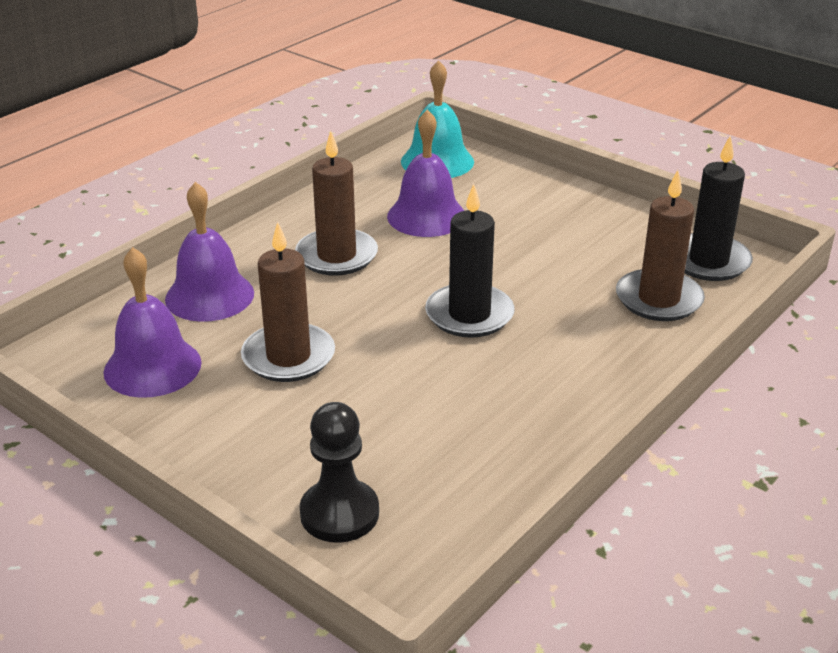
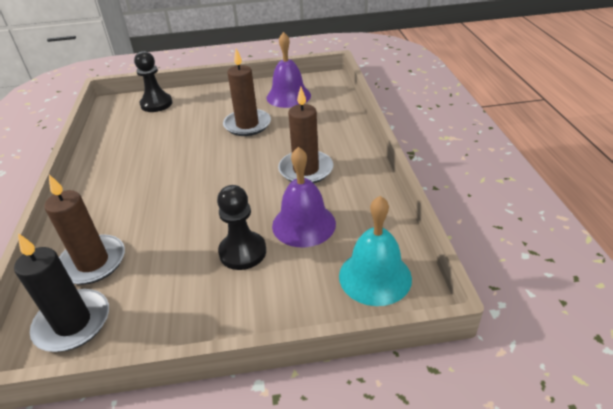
camera: 135 degrees right, 5 degrees up
(209, 296) = (321, 122): purple bell -> none
(469, 315) = (195, 184): black candle -> none
(509, 228) = (242, 252): none -> black pawn

